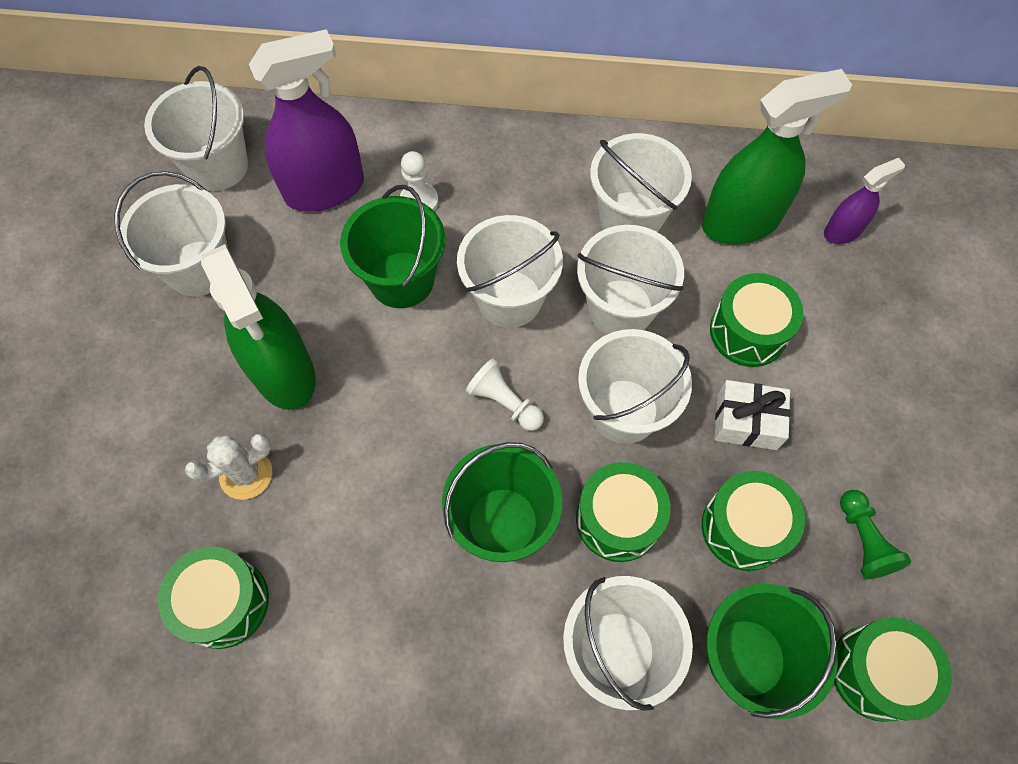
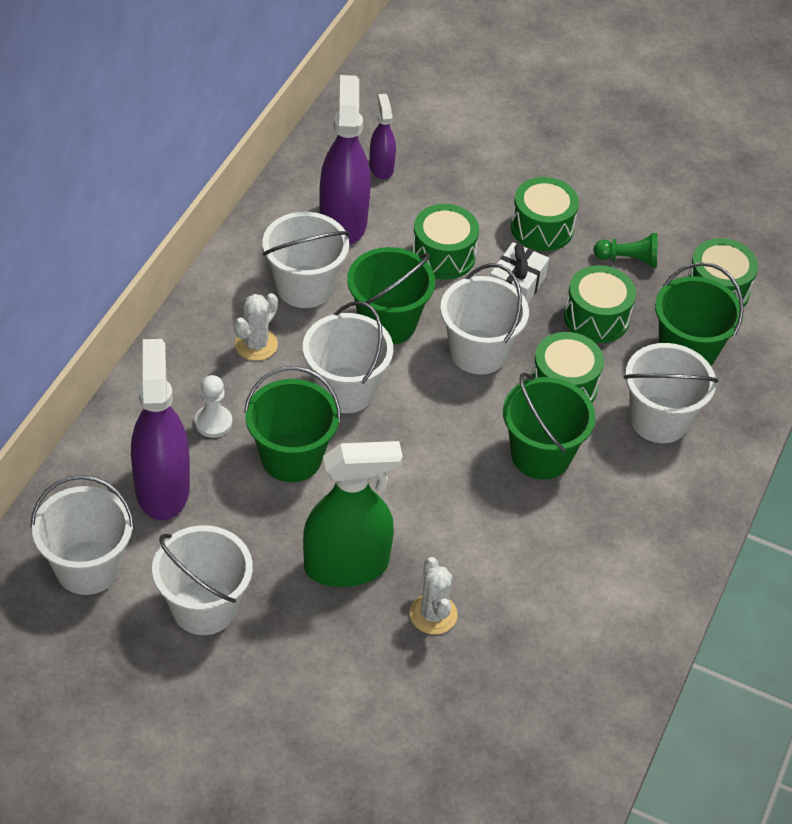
camera: 75 degrees left, 15 degrees down
(224, 602) = (540, 653): green drum -> green drum (542, 228)
(504, 402) = (440, 423): white pawn -> none
(532, 202) = (256, 344): none -> white cactus
(620, 308) = (387, 323): white bucket -> green bucket
(741, 222) = (343, 222): green spray bottle -> purple spray bottle

